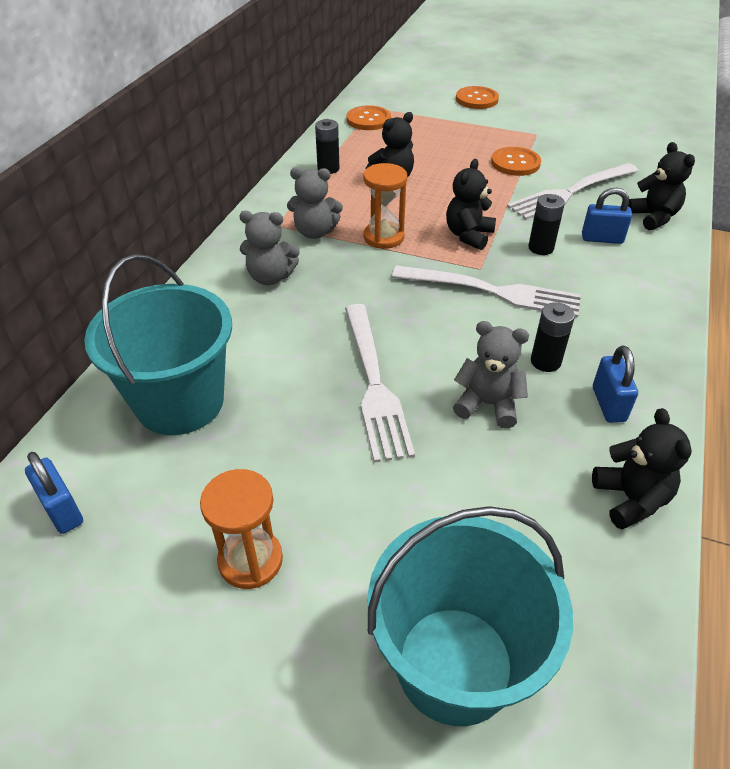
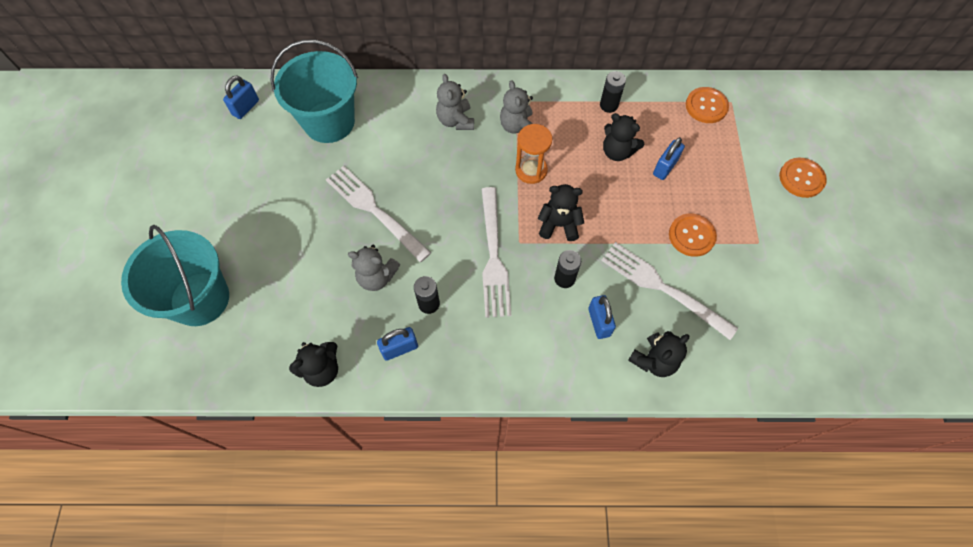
camera: 70 degrees right, 20 degrees up
(250, 560) = (236, 195): orange hourglass -> none
(374, 383) = (375, 211): white fork -> white fork turned 75 degrees clockwise
(428, 157) = (665, 167): none -> blue padlock
(488, 404) = (377, 277): grey teddy bear -> grey teddy bear turned 105 degrees clockwise

